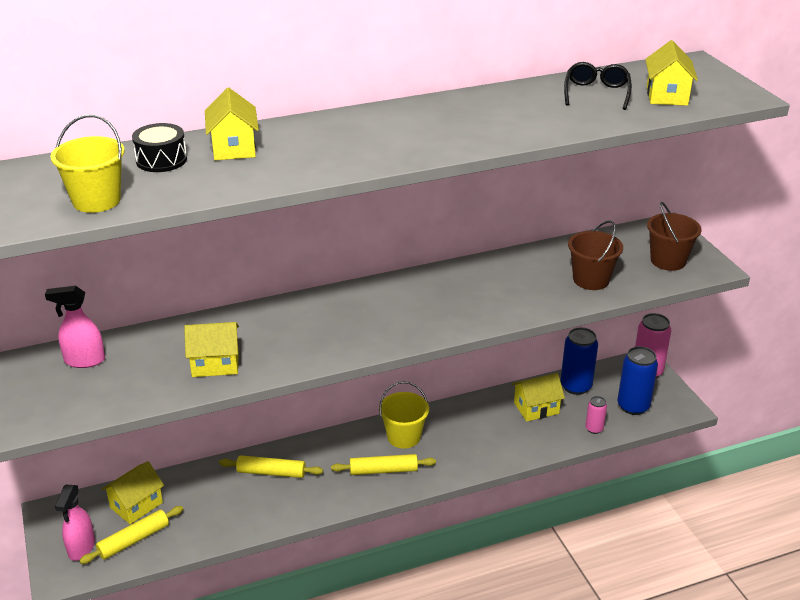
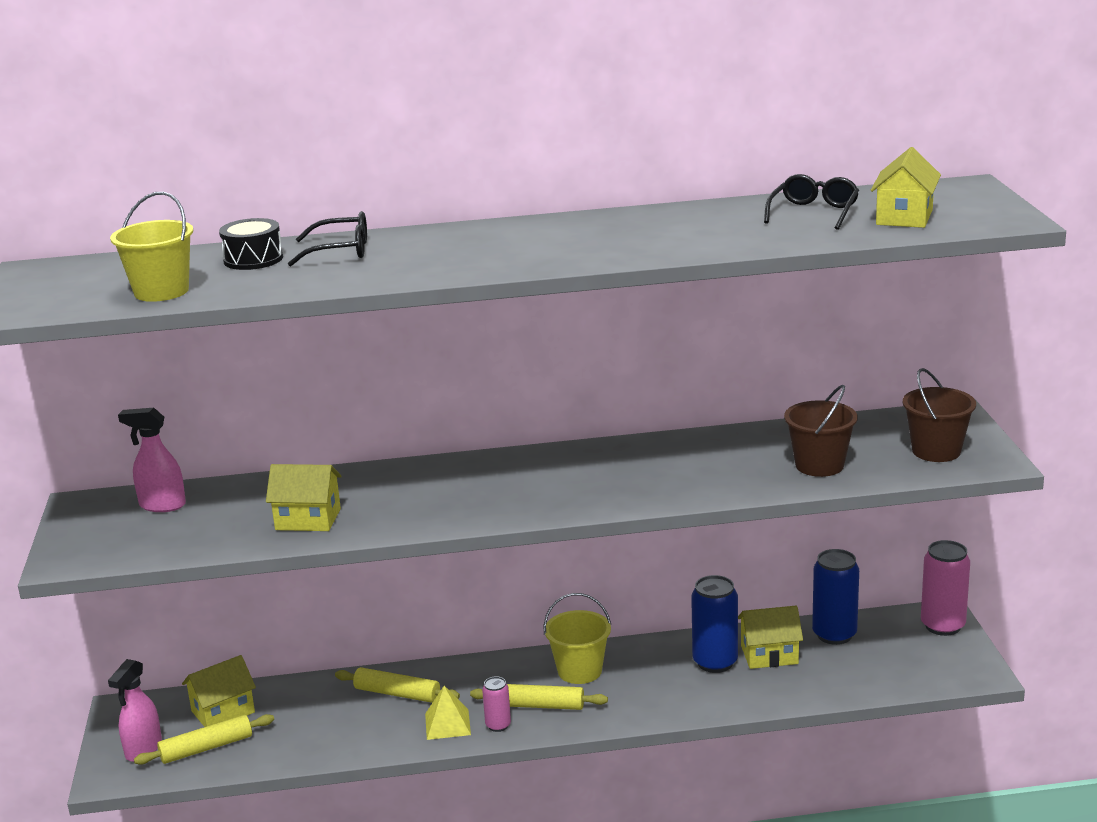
camera: 15 degrees right, 10 degrees down
(234, 148) = (340, 251): yellow house -> black glasses
(319, 495) = (447, 724): none -> yellow pyramid
(594, 429) = (840, 686): pink can -> pink can (498, 725)
(633, 406) = (906, 665): blue can -> blue can (715, 662)

